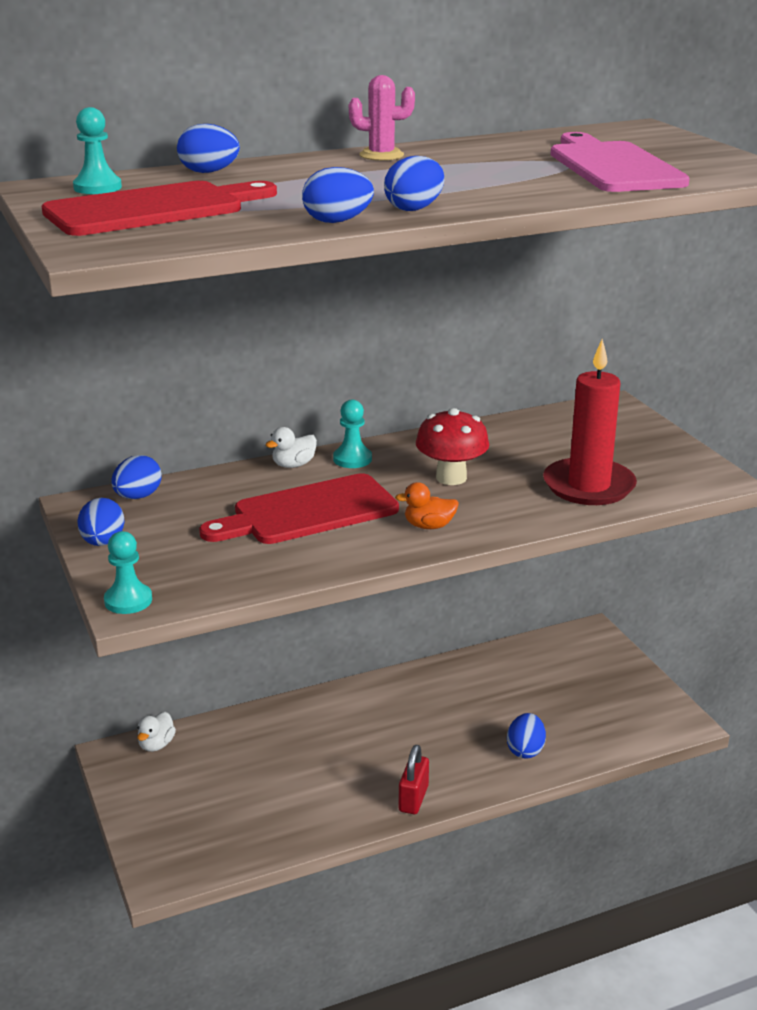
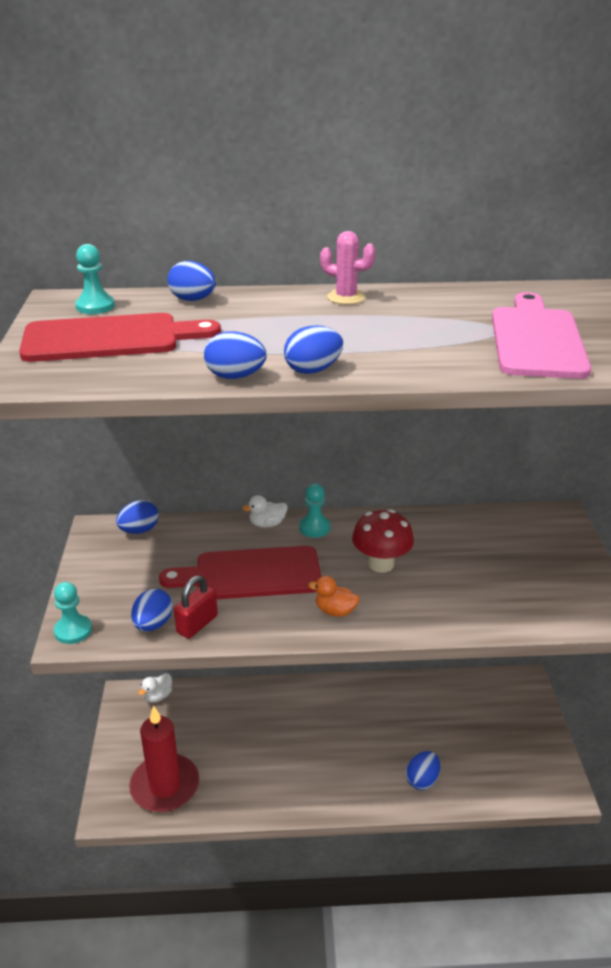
camera: 20 degrees right, 5 degrees up
(103, 542) = (90, 569): blue egg -> blue egg (153, 624)
(413, 799) = (316, 799): red padlock -> red padlock (197, 624)
(588, 486) = (491, 599): red candle -> red candle (165, 786)

